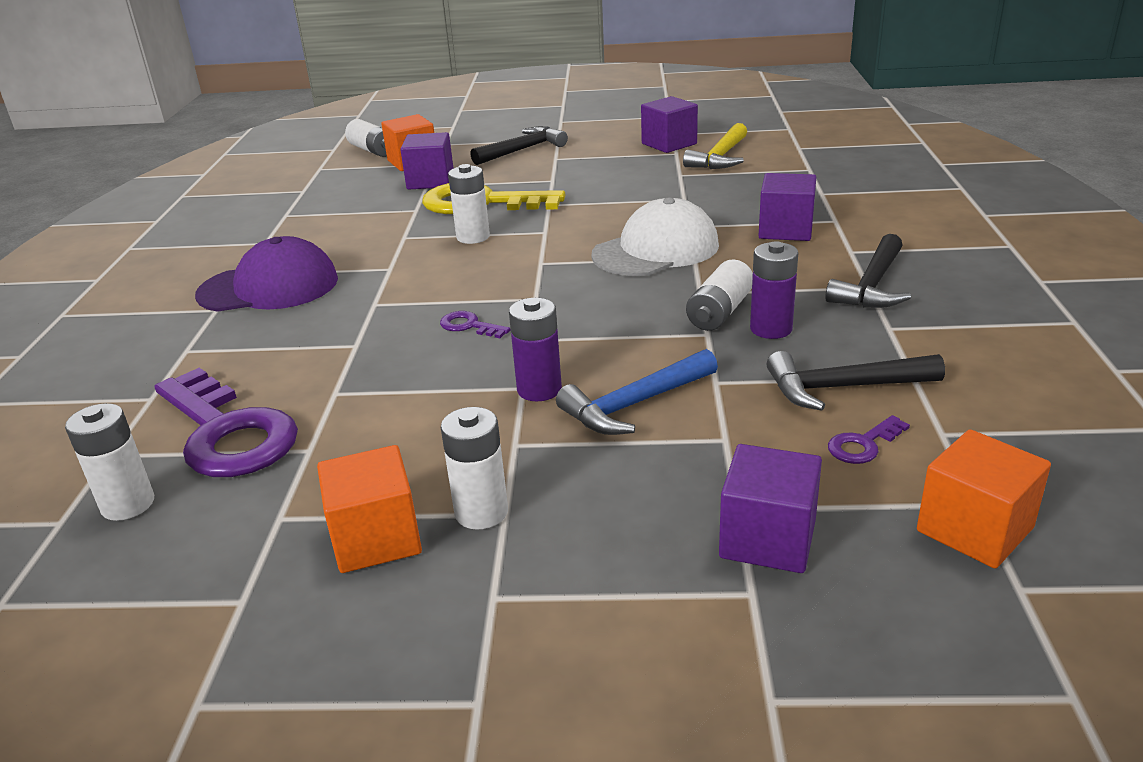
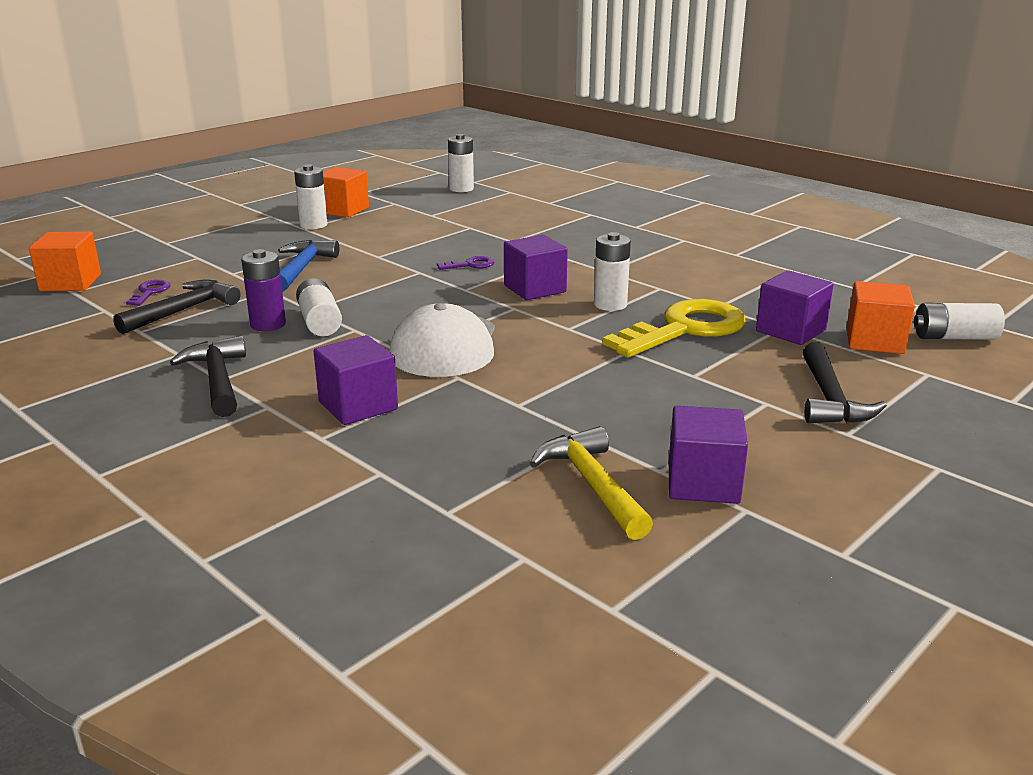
camera: 130 degrees right, 5 degrees down
(228, 433) = (480, 207): purple key -> none
(269, 287) = (643, 240): purple cap -> none
(539, 389) = (366, 258): purple battery -> none
(767, 539) = (172, 254): purple cube -> purple cube (535, 289)

